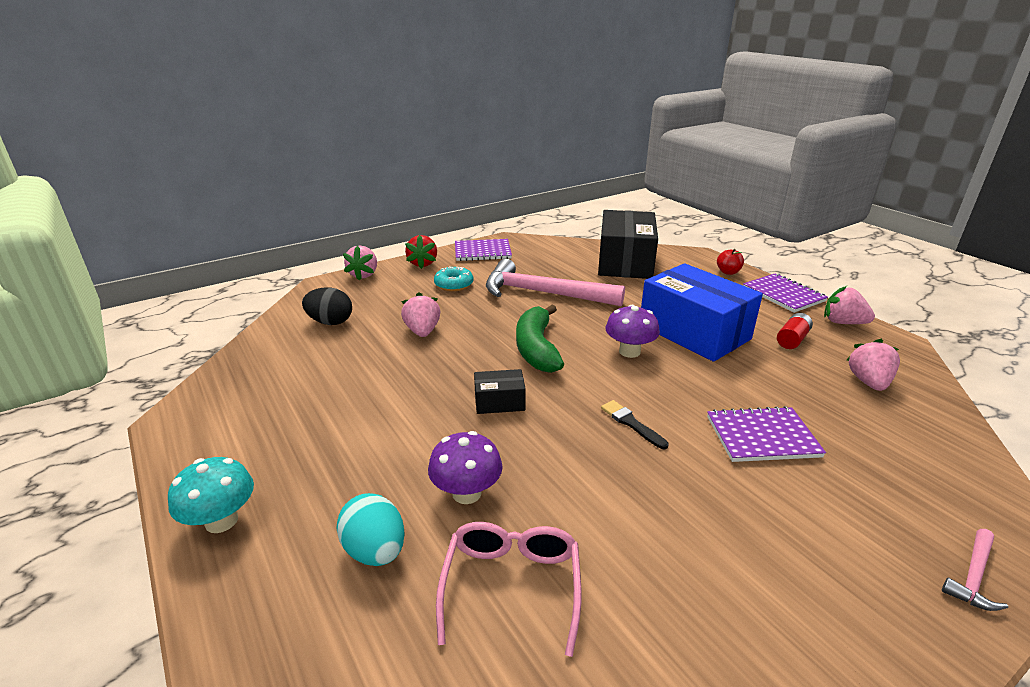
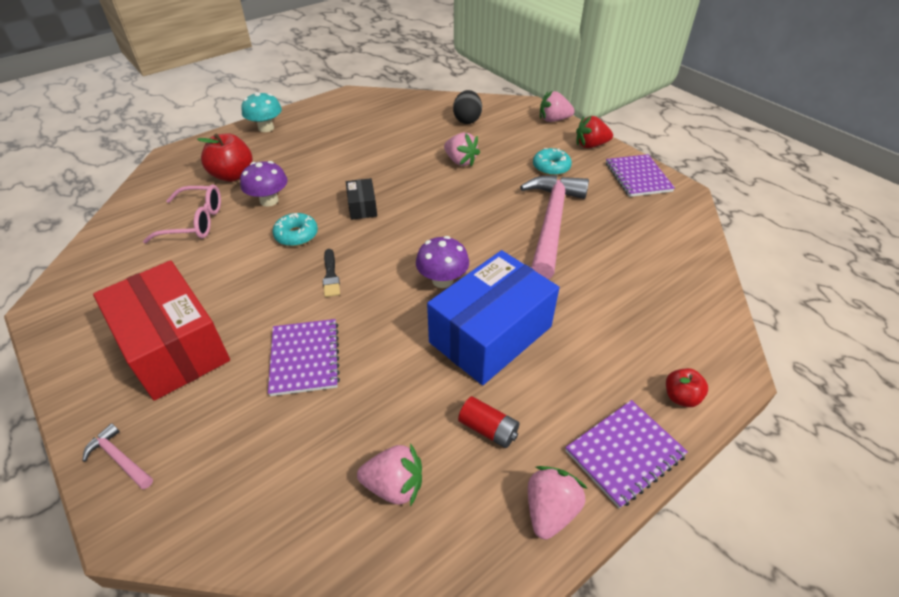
camera: 85 degrees right, 15 degrees up
(375, 551) = (233, 175): turquoise egg -> red apple
(422, 331) = (460, 161): pink strawberry -> pink strawberry turned 60 degrees clockwise
(536, 348) = (441, 222): green banana -> none
(554, 457) = (296, 235): none -> turquoise donut
(625, 262) = (664, 288): black box -> none
(631, 423) = (331, 275): black brush -> black brush turned 120 degrees clockwise
(791, 558) = (173, 347): none -> red box

